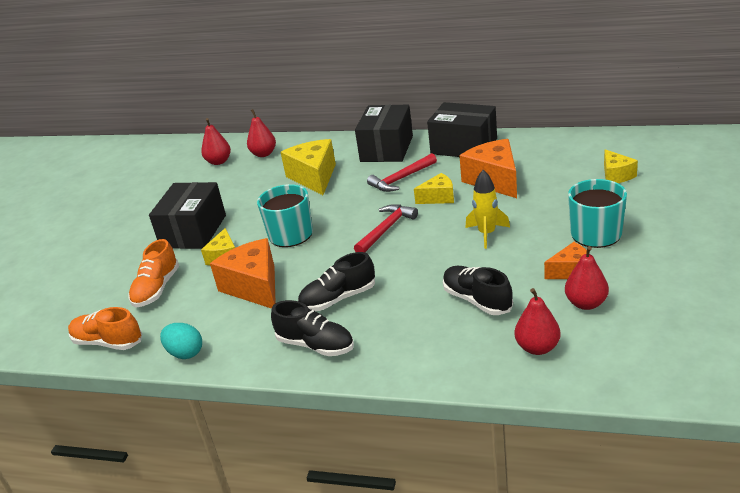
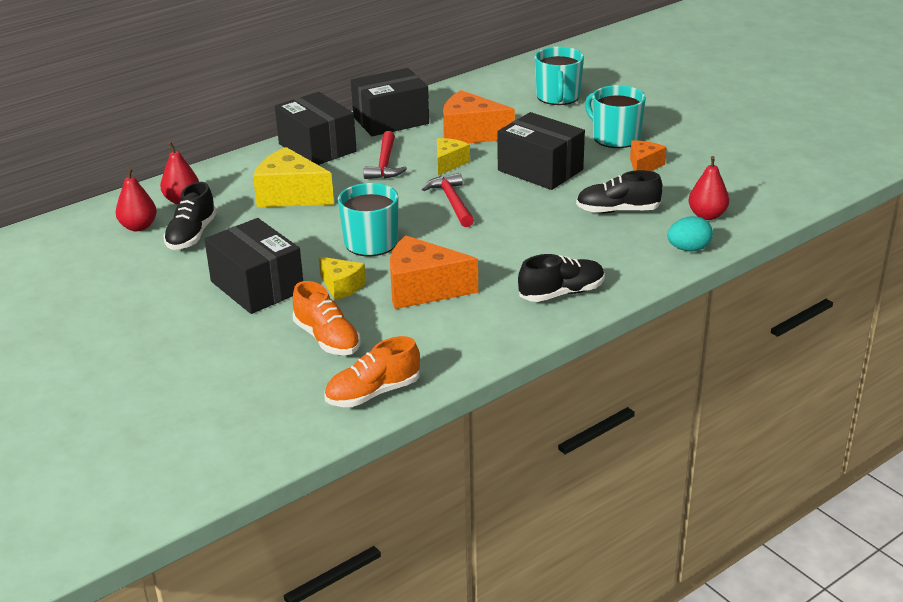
camera: 55 degrees left, 0 degrees up
(185, 353) = (466, 356): turquoise egg -> turquoise egg (688, 249)
(338, 299) = (514, 260): black shoe -> black shoe (191, 235)
(487, 234) = (540, 170): yellow rocket -> black box
(586, 303) = (688, 179): red pear -> none
(616, 175) = (558, 97): yellow cheese -> turquoise mug

